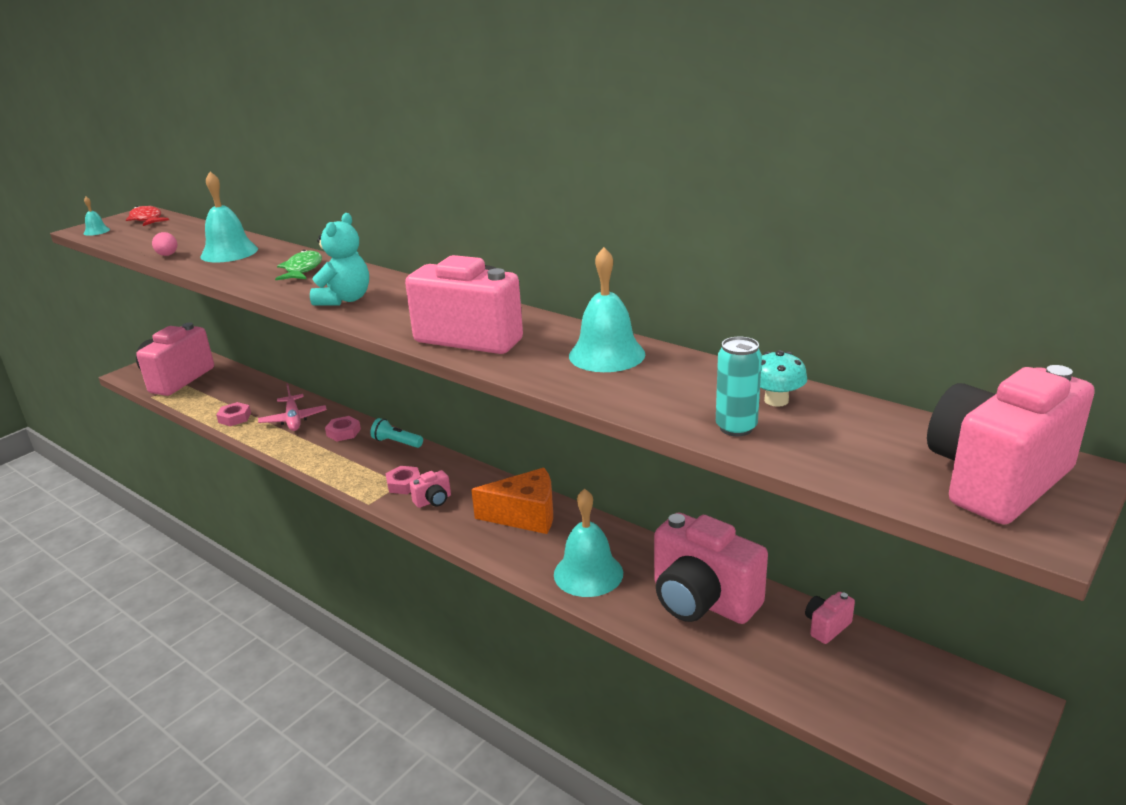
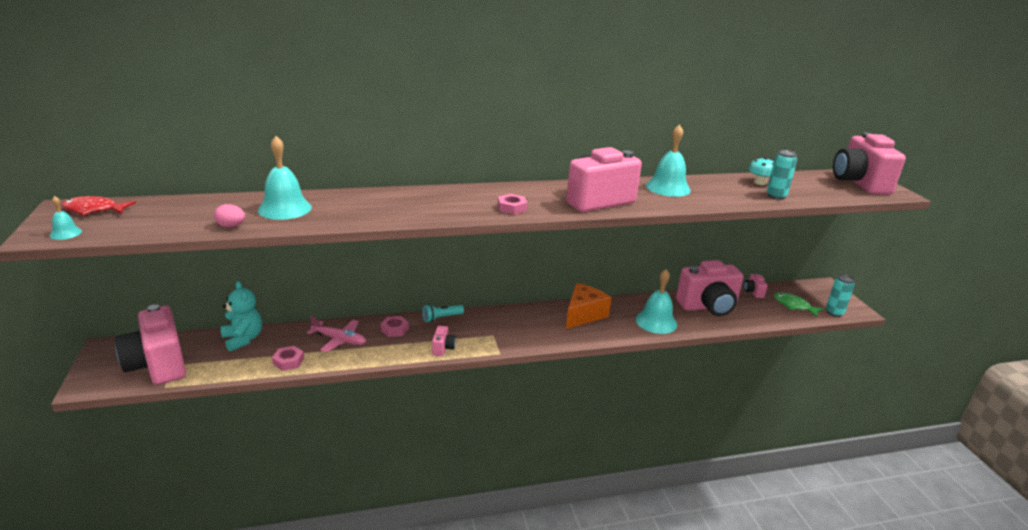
camera: 55 degrees left, 0 degrees up
(302, 269) = (385, 201): green fish -> green fish (794, 306)
(345, 299) = (473, 207): turquoise teddy bear -> turquoise teddy bear (243, 339)
(404, 484) = (496, 334): pink nut -> pink nut (511, 208)
(433, 501) = (529, 333): pink camera -> pink camera (443, 348)
(913, 748) = (834, 313): none -> turquoise can

